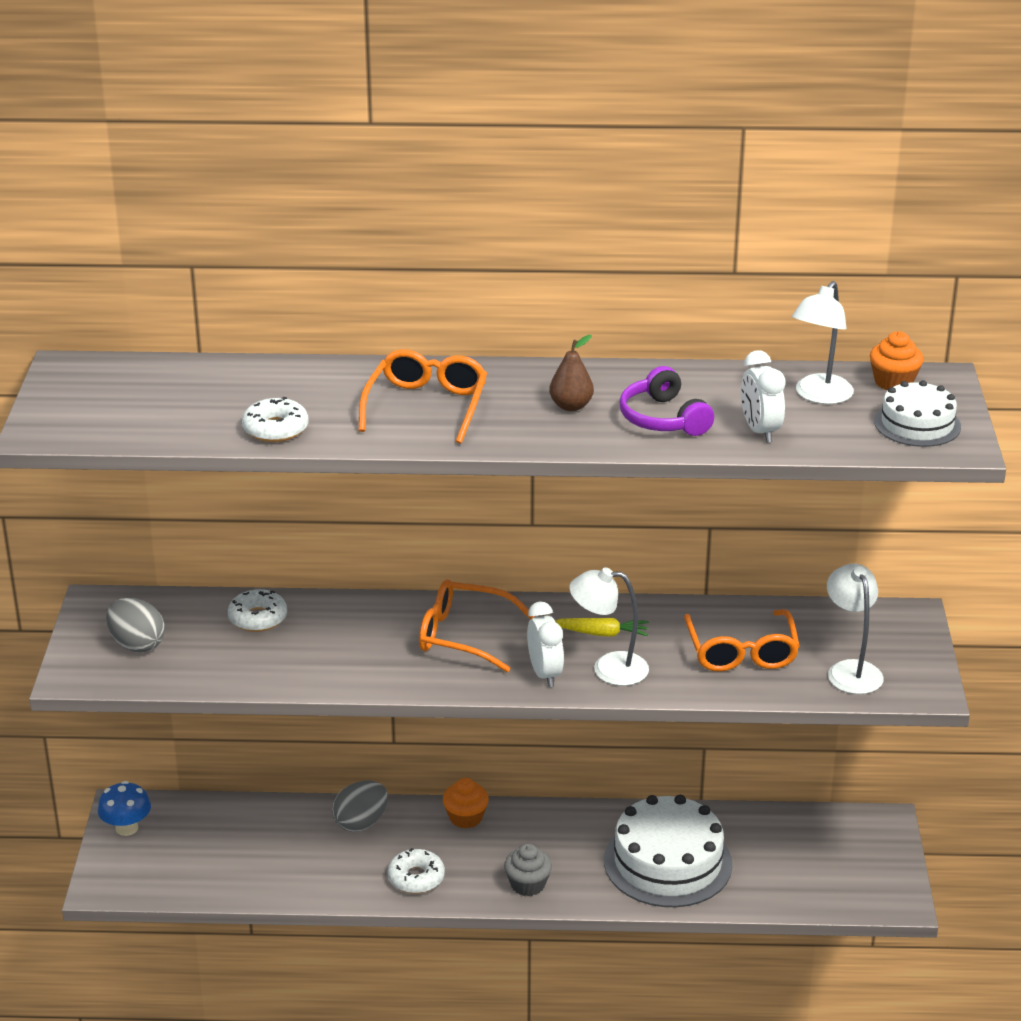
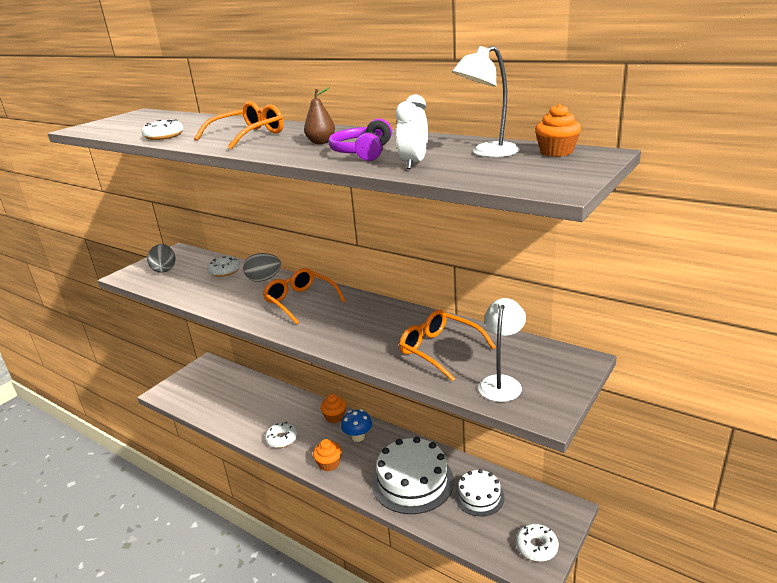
camera: 35 degrees right, 5 degrees down
(126, 828) = (198, 371): blue mushroom -> blue mushroom (358, 437)
(361, 823) = (287, 402): grey egg -> grey egg (264, 279)
(527, 884) = (329, 464): grey cupcake -> orange cupcake
(545, 674) = (314, 331): white clock -> none
(601, 633) = (371, 319): yellow carrot -> none
(608, 668) = (351, 337): white lamp -> none
(741, 651) = (440, 350): orange glasses -> orange glasses turned 105 degrees clockwise
(880, 877) = (536, 547): none -> white donut
(917, 424) = (540, 173): white cake -> white cake (479, 496)

